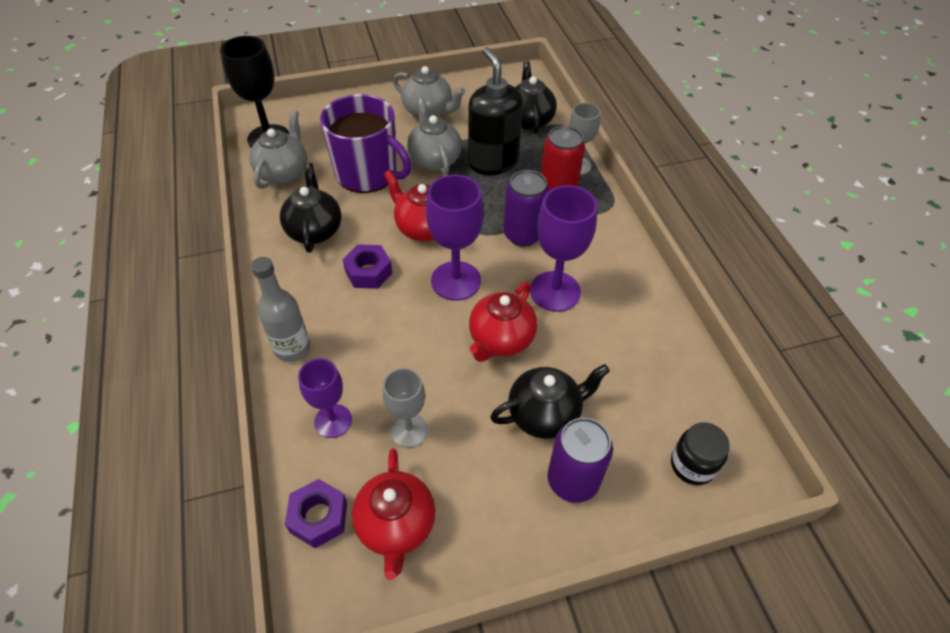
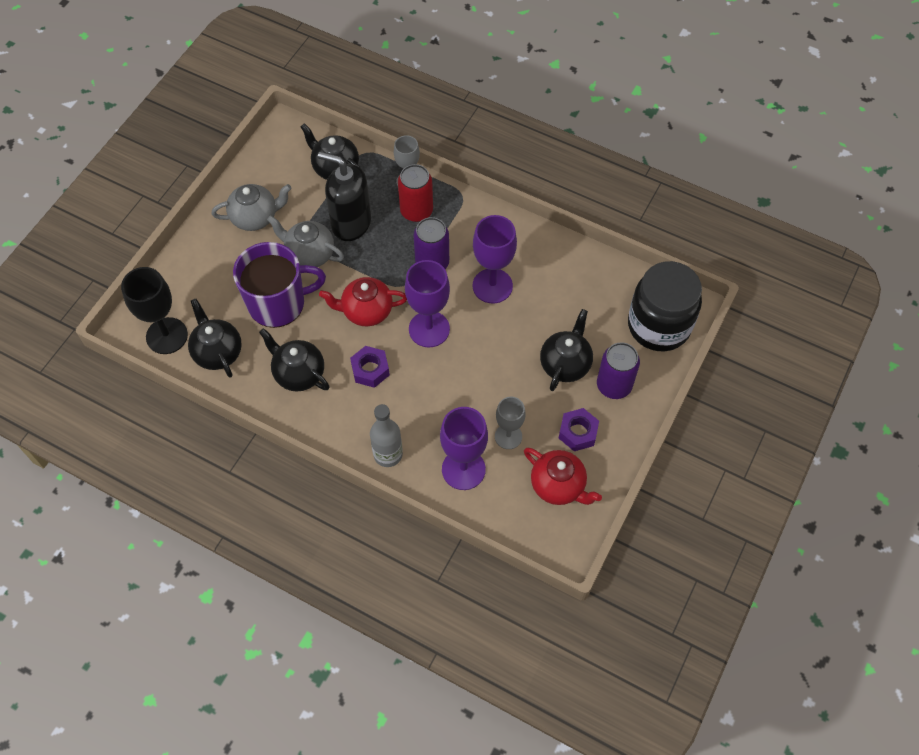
camera: 45 degrees left, 10 degrees up
(283, 173) = (217, 352): grey teapot -> black teapot
(318, 517) = (517, 518): purple nut -> purple nut (578, 432)
(333, 421) = (463, 469): purple goblet -> purple goblet, size x1.56
(501, 340) = (496, 343): red teapot -> none
(692, 465) = (659, 325): black jar -> black jar, size x2.08

